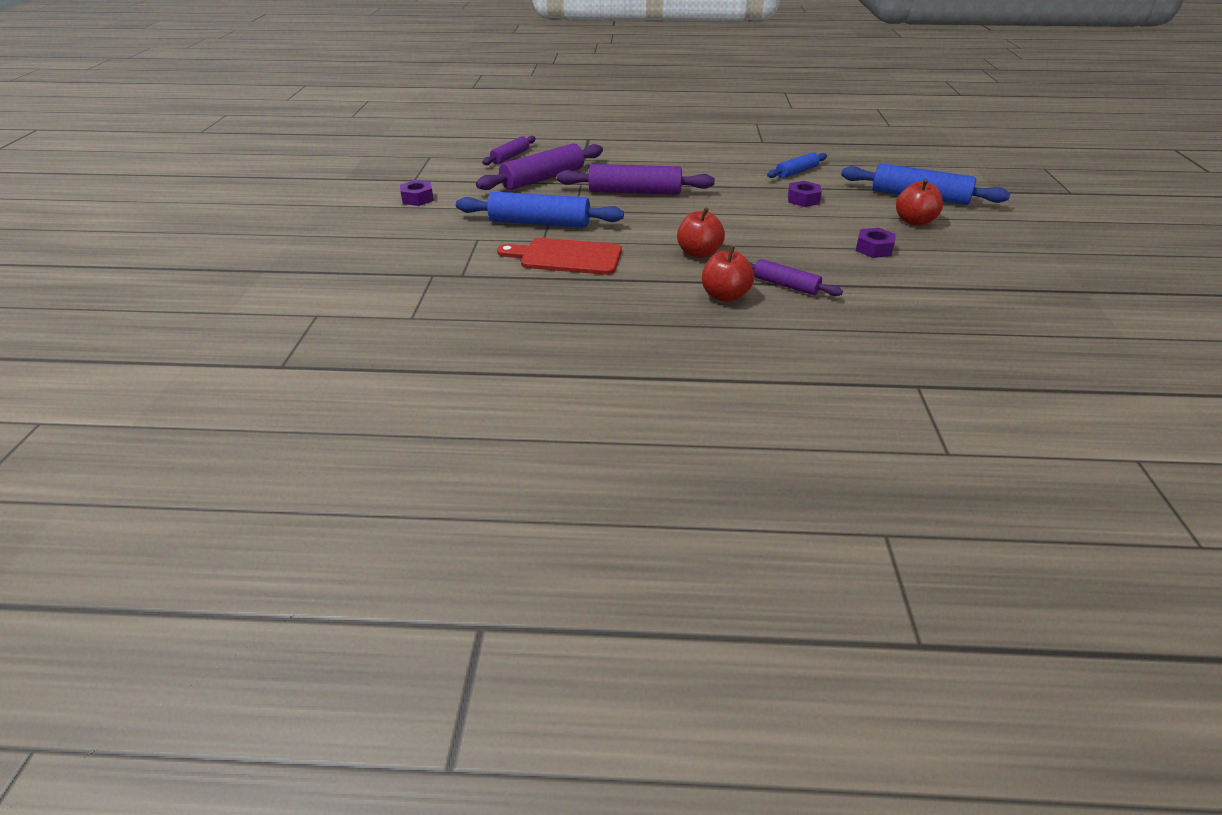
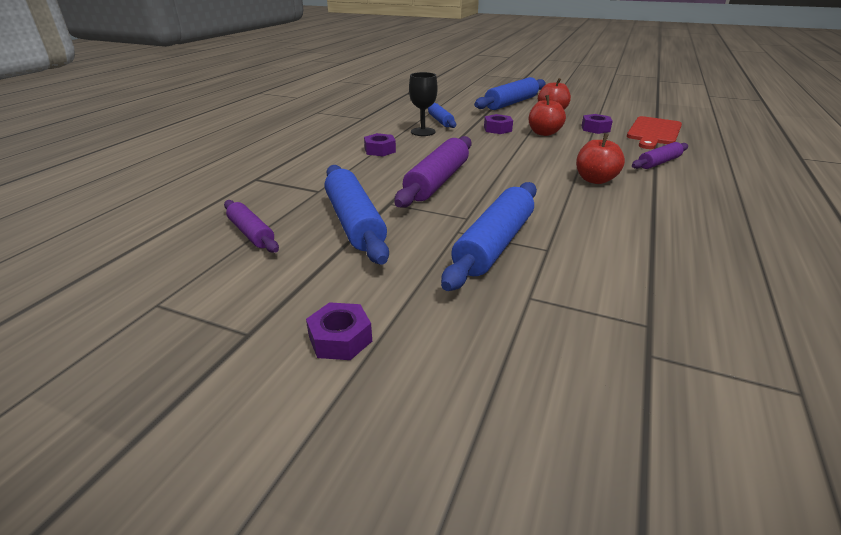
camera: 70 degrees left, 5 degrees down
(543, 179) = (354, 222): purple rolling pin -> blue rolling pin
(566, 257) = (596, 242): red cutting board -> red cutting board (653, 132)
(683, 162) = (380, 150): none -> purple nut
(725, 296) = (682, 185): red apple -> red apple (544, 133)
(752, 170) = (423, 132): none -> black goblet

